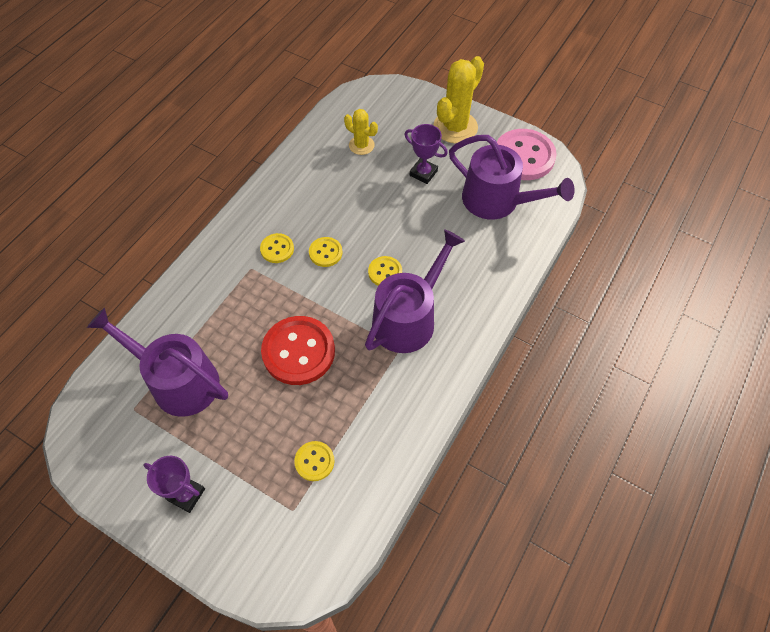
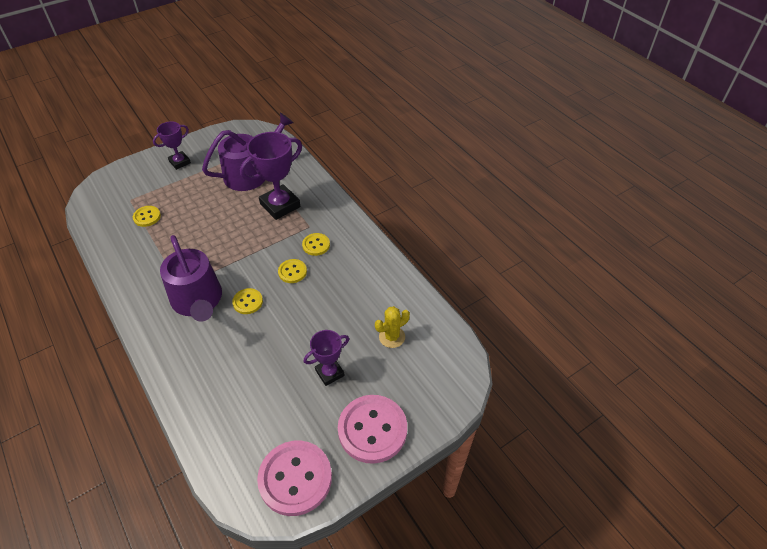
camera: 115 degrees right, 10 degrees down
(228, 315) = (280, 205): none -> purple trophy
(298, 351) = (224, 232): red button -> none
(455, 127) = (372, 430): yellow cactus -> pink button
(497, 201) = (259, 420): purple watering can -> none

